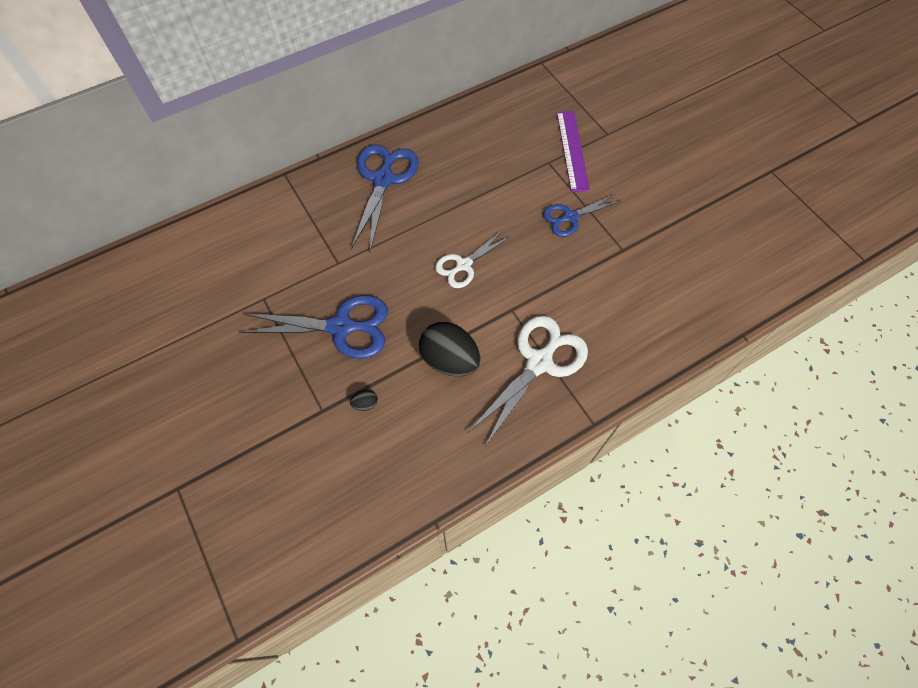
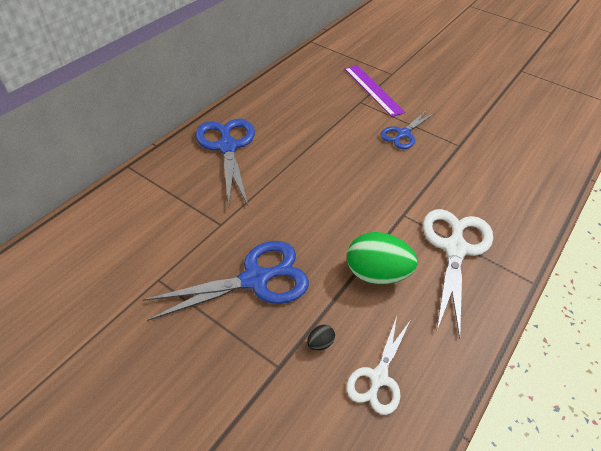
camera: 25 degrees left, 15 degrees down
(449, 360) = (376, 273): black egg -> green egg
(463, 265) = (339, 192): white scissors -> white scissors (378, 377)

